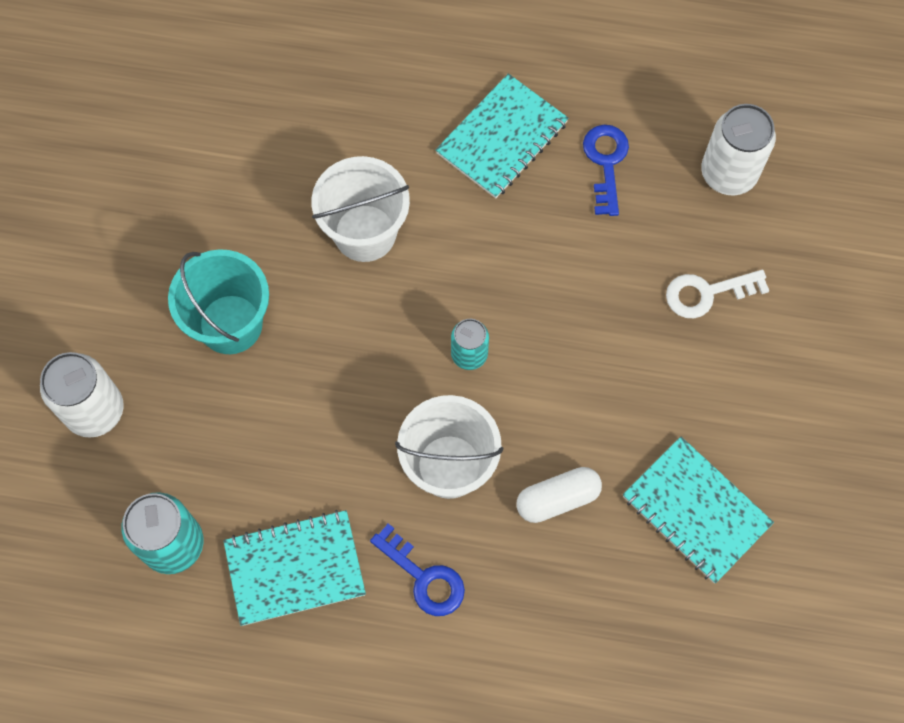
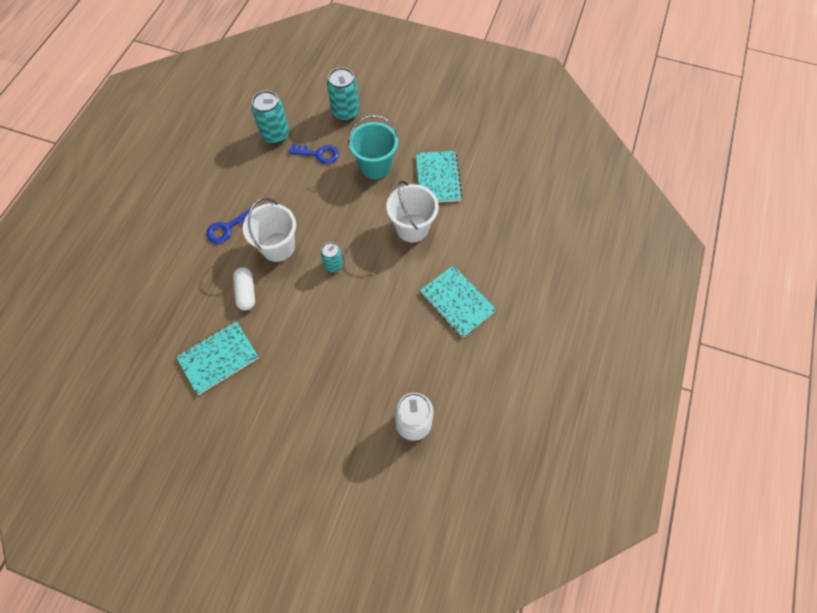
camera: 100 degrees right, 5 degrees down
(95, 410) = (346, 112): white can -> turquoise can
(295, 568) = (249, 178): turquoise notebook -> turquoise notebook (437, 178)
(606, 163) = (432, 354): blue key -> blue key (318, 154)
(707, 293) = (339, 393): white key -> none

